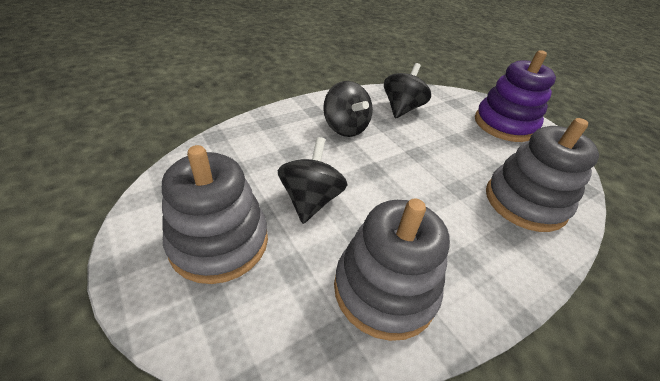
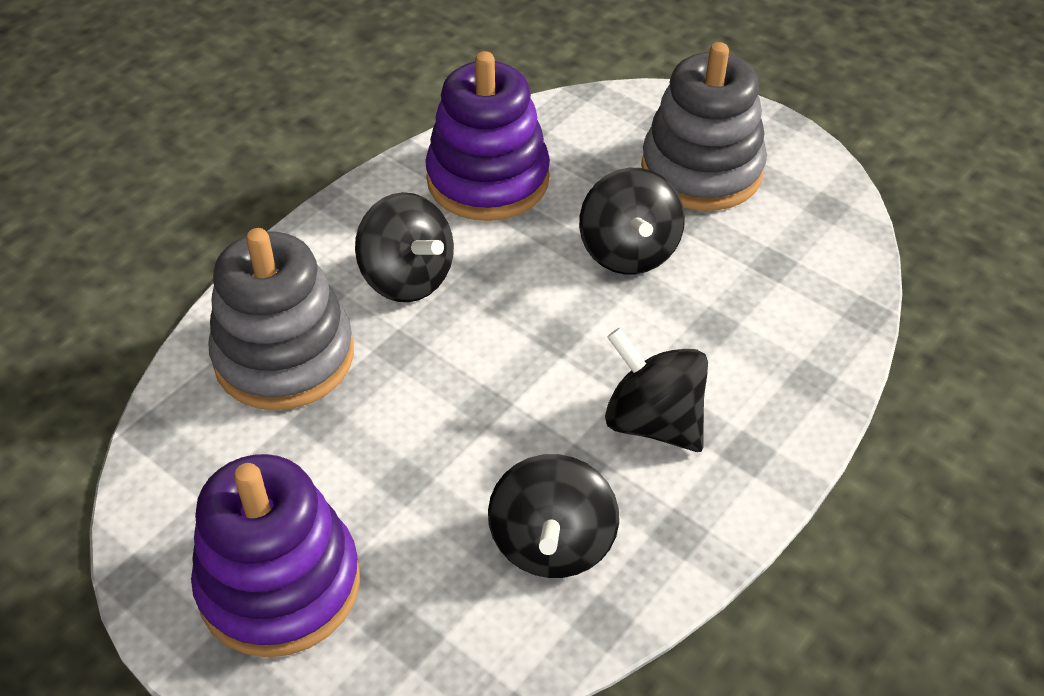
camera: 165 degrees right, 5 degrees up
(384, 289) = (488, 180): grey stacking toy -> purple stacking toy
(454, 226) = (407, 278): none -> black spinning top

